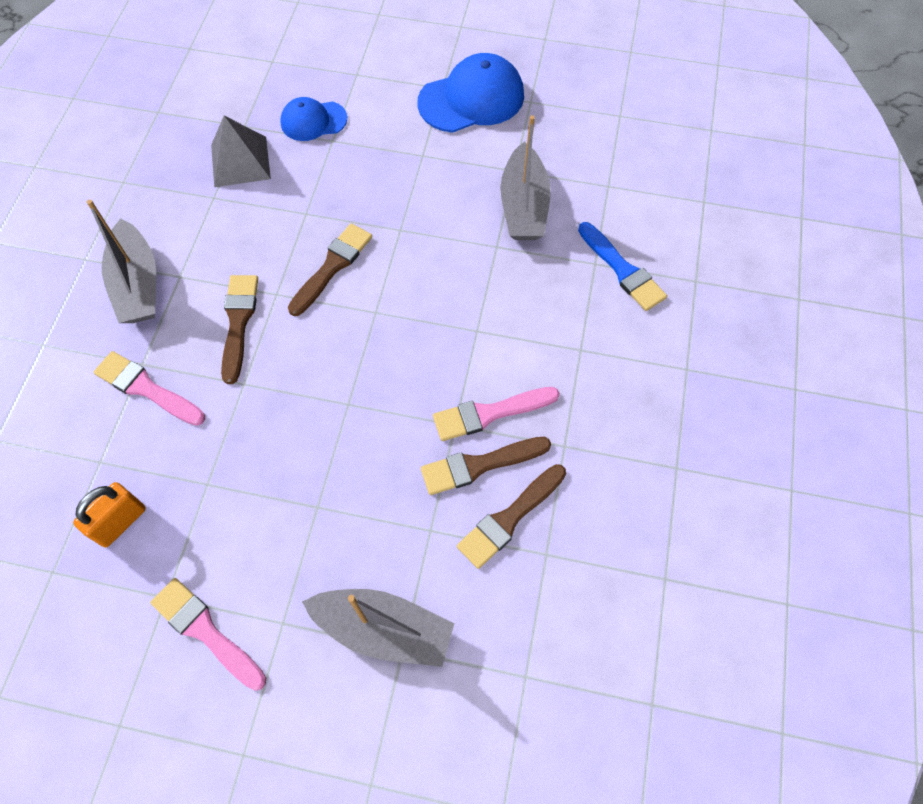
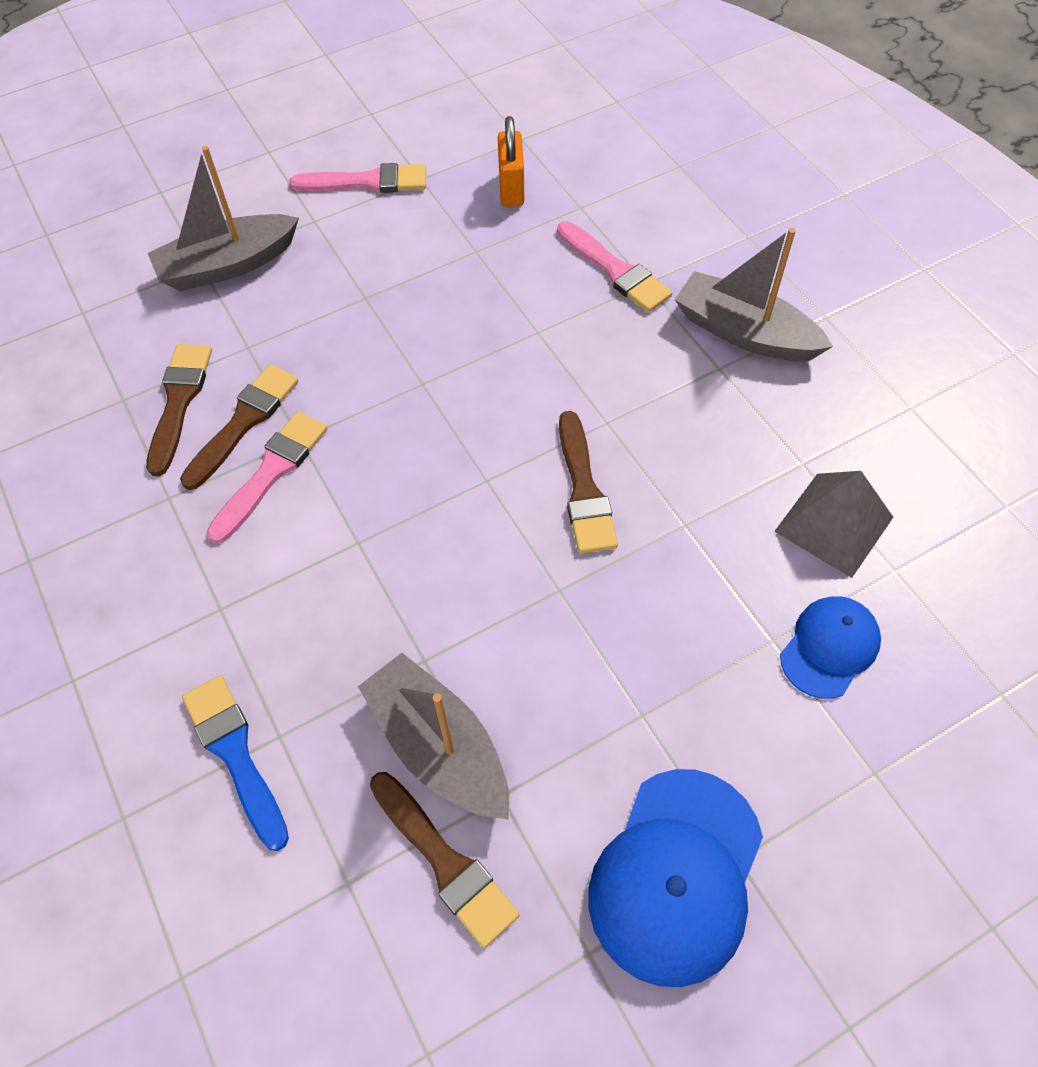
camera: 140 degrees right, 5 degrees down
(146, 388) = (615, 270): pink brush -> pink brush turned 60 degrees clockwise
(238, 322) = (608, 372): brown brush -> brown brush (445, 862)
(622, 270) = (235, 754): blue brush -> blue brush turned 45 degrees clockwise

